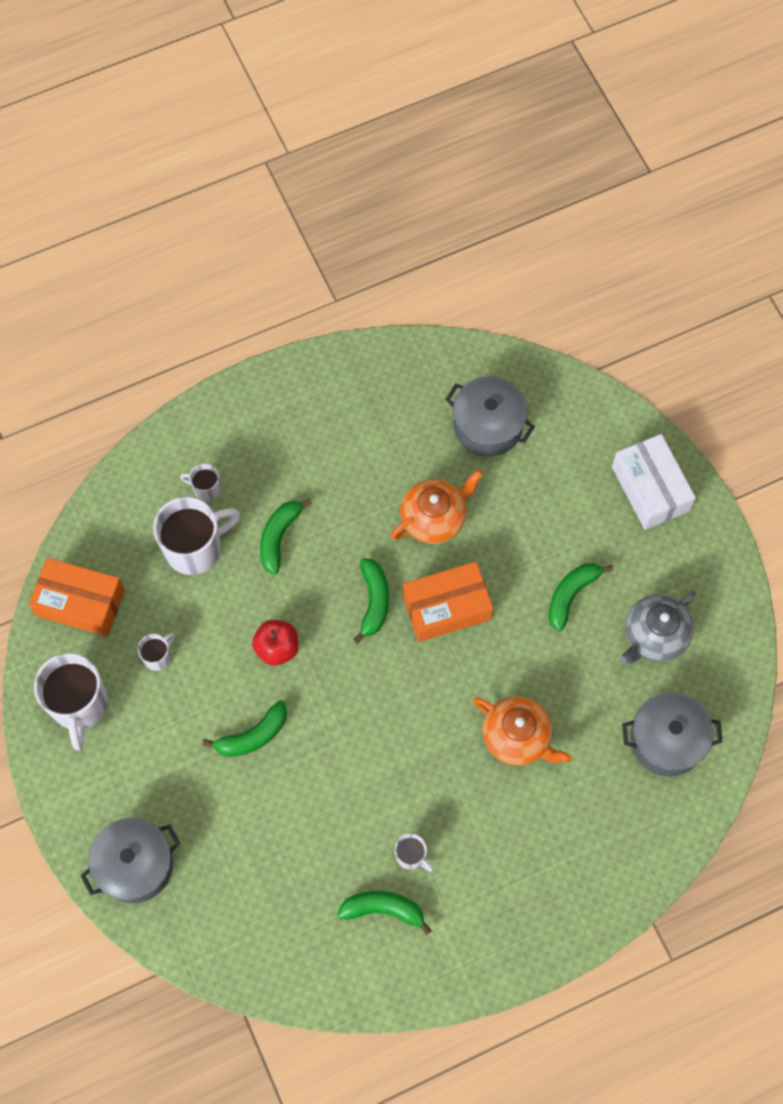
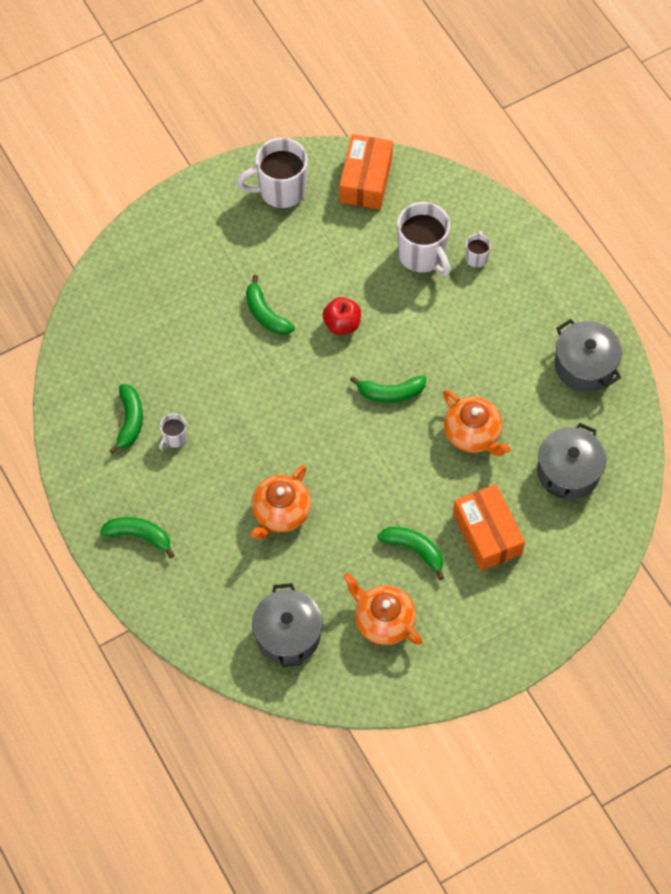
camera: 85 degrees right, 5 degrees down
(135, 865) = (156, 244): grey pot -> grey pot (585, 365)
(158, 657) = (326, 239): white mug -> none
(279, 537) = (440, 316): green banana -> green banana (139, 535)
(446, 608) = (391, 449): orange box -> orange box (487, 534)
(650, 489) = (525, 612): white box -> none
(654, 636) = (383, 621): grey teapot -> orange teapot

